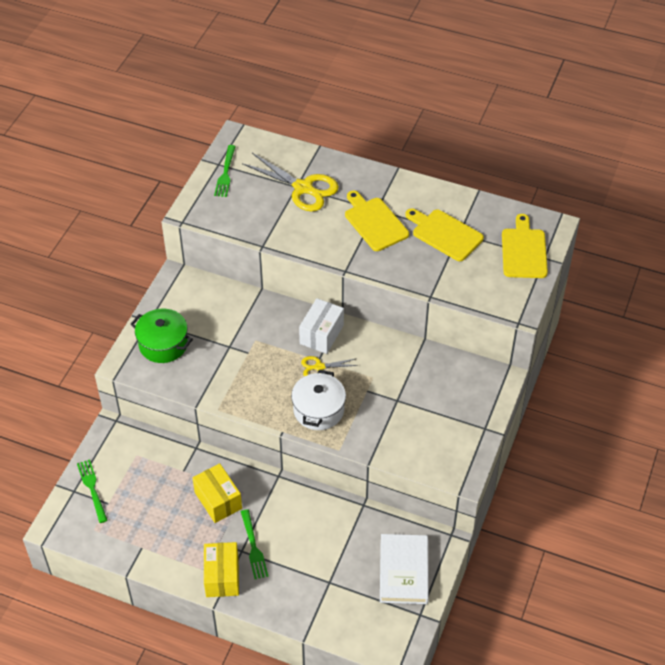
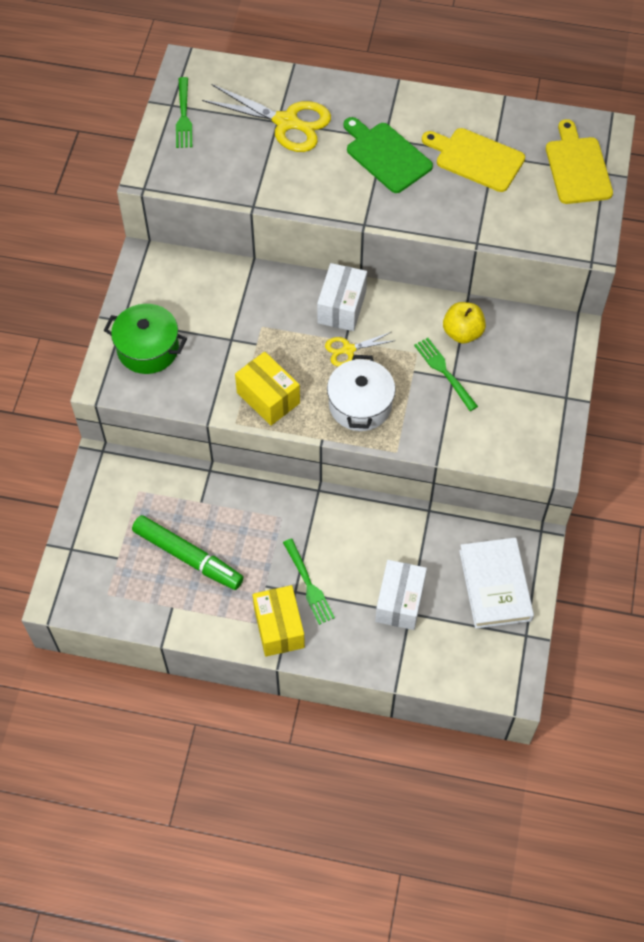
camera: 10 degrees left, 10 degrees up
(92, 489) = (93, 542): green fork -> green fork (444, 372)
(163, 511) = (188, 556): none -> green marker
(218, 500) = (252, 533): yellow box -> yellow box (268, 398)
(323, 572) = (400, 602): none -> white box
(374, 222) = (386, 155): yellow cutting board -> green cutting board
(413, 367) = (462, 332): none -> yellow apple

